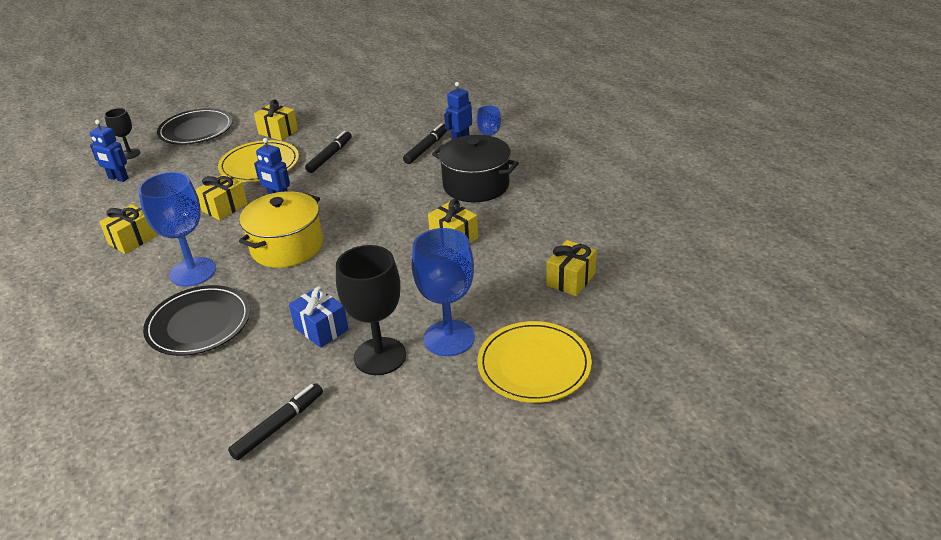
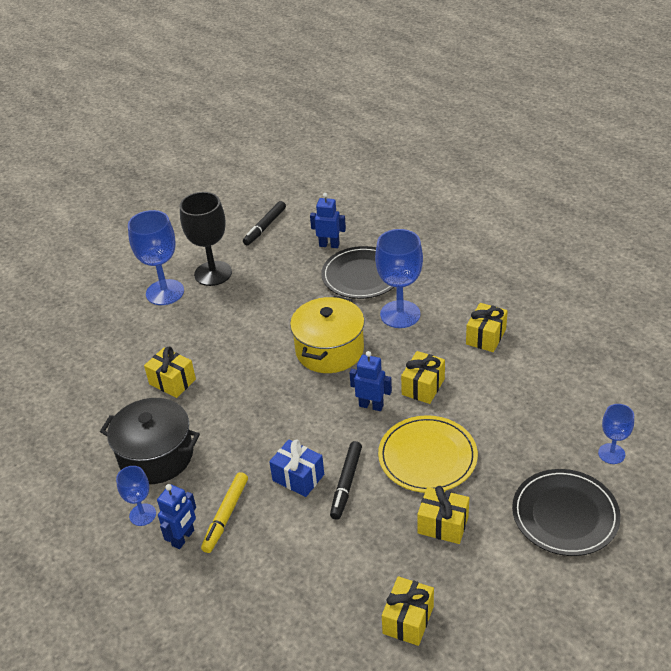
camera: 170 degrees right, 5 degrees up
(118, 178) = (583, 411): blue robot -> blue robot (329, 245)
(130, 154) = (611, 453): black goblet -> blue goblet
(321, 329) = (264, 285): blue gift -> blue gift (298, 477)
(426, 148) = (226, 516): black marker -> yellow marker
(534, 365) = (102, 283): yellow plate -> none
(571, 279) = (67, 353): yellow gift -> yellow gift (408, 620)

